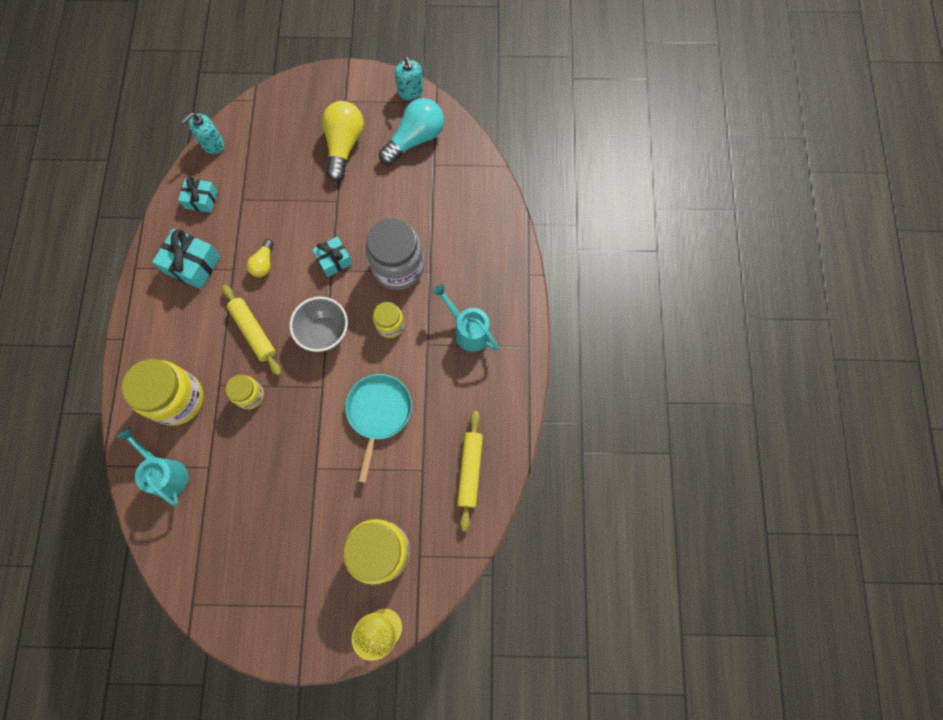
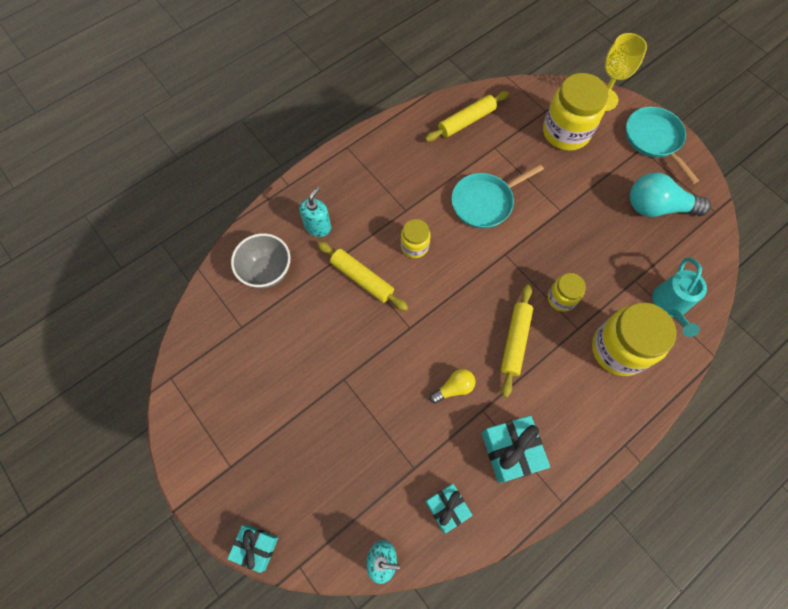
camera: 130 degrees left, 5 degrees down
(301, 629) = (654, 139): none -> turquoise pan
(324, 332) = (464, 288): grey bowl -> grey bowl (267, 271)
(334, 260) = (400, 333): turquoise gift -> turquoise gift (256, 547)
(344, 145) = (282, 423): yellow light bulb -> none
(398, 267) = (362, 278): grey jar -> yellow rolling pin
(410, 91) = (174, 411): turquoise soap dispenser -> turquoise soap dispenser (318, 226)
(415, 139) = (226, 363): turquoise light bulb -> turquoise light bulb (657, 207)
(468, 330) = (370, 192): turquoise watering can -> none

